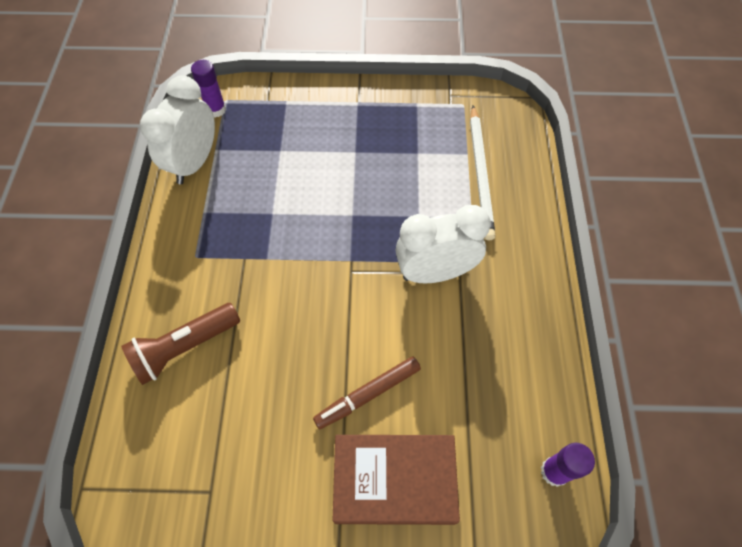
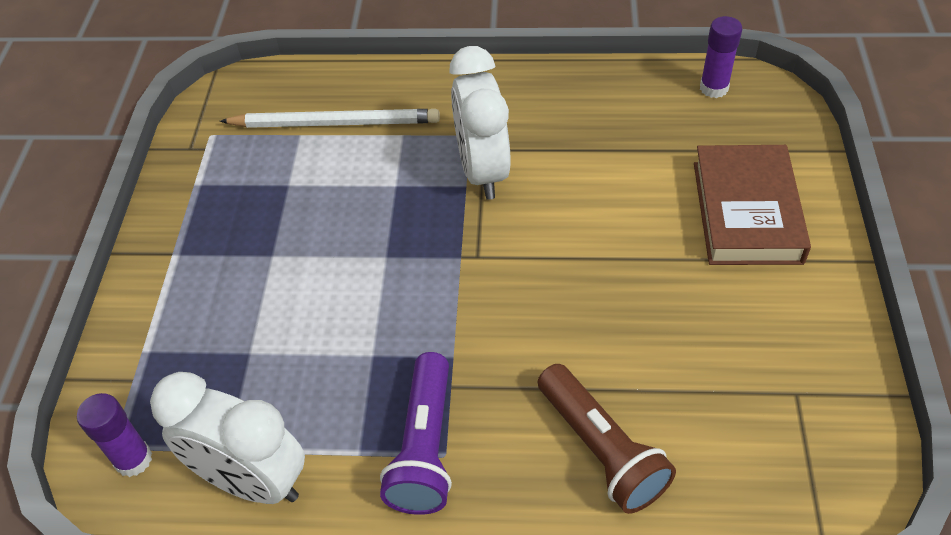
camera: 85 degrees left, 10 degrees down
(202, 245) = (424, 447): none -> purple flashlight
(368, 394) = (649, 236): brown marker -> none

